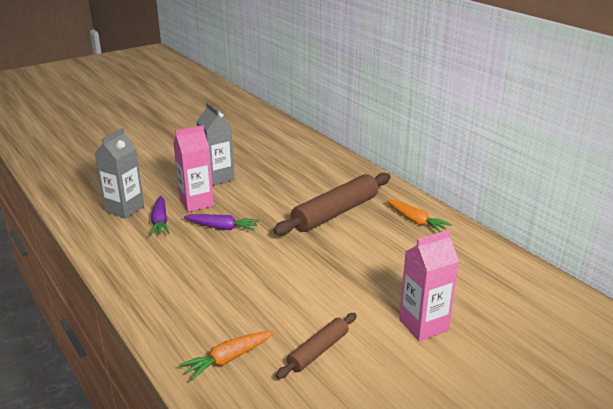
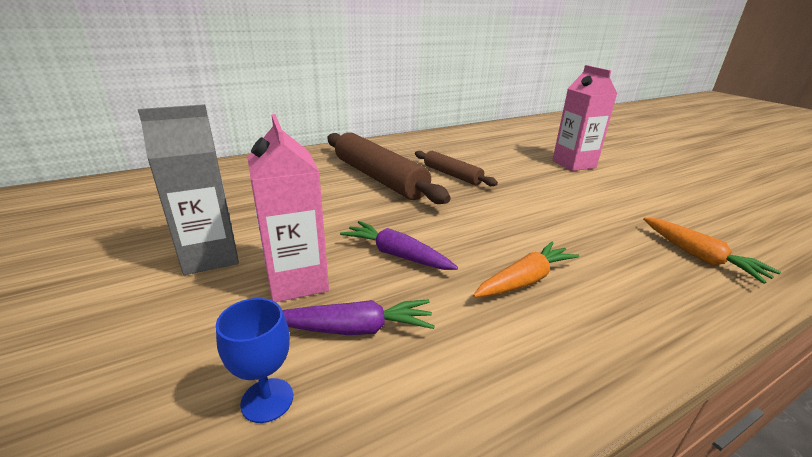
camera: 85 degrees left, 0 degrees up
(124, 209) = (267, 400): grey carton -> blue goblet
(222, 228) = (396, 255): purple carrot -> purple carrot turned 75 degrees counterclockwise
(318, 351) = (641, 206): brown rolling pin -> brown rolling pin (452, 175)
(416, 221) = (407, 148): orange carrot -> orange carrot (525, 280)

